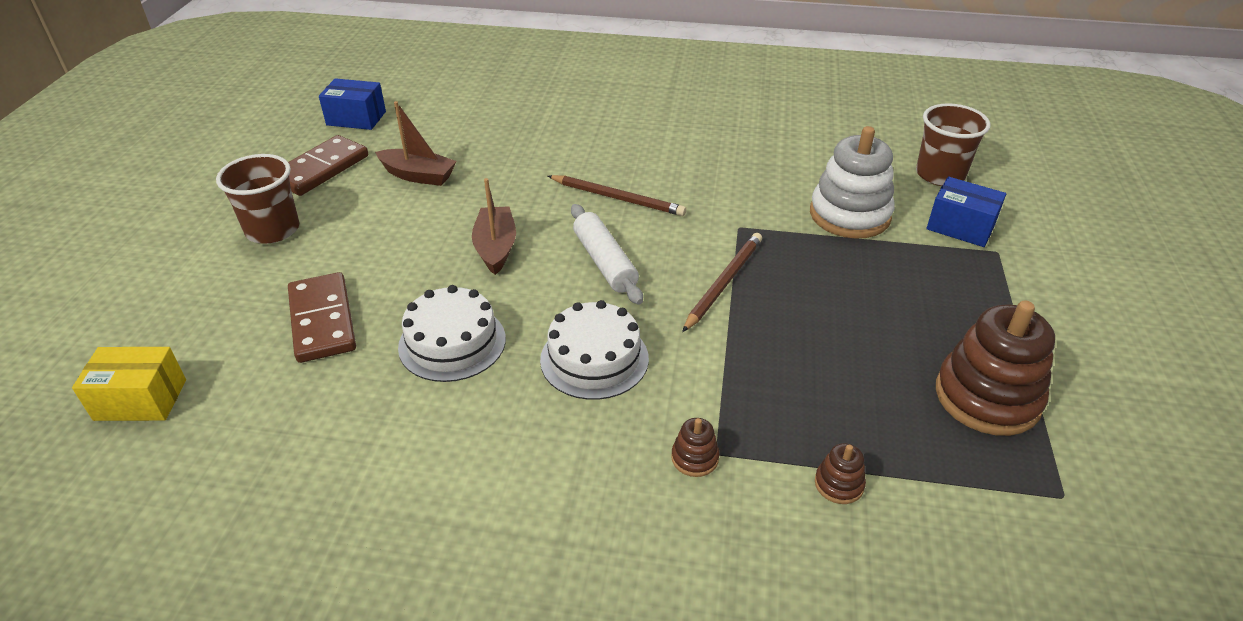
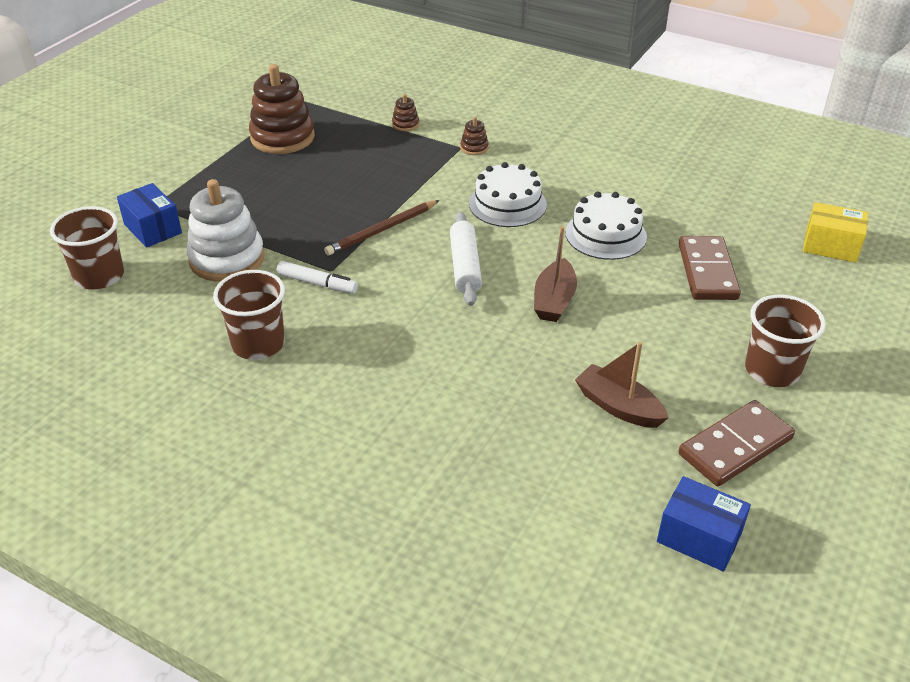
camera: 160 degrees left, 0 degrees up
(618, 198) = (418, 325): brown pencil -> none
(740, 212) = (317, 283): none -> white marker
(742, 156) = (258, 344): none -> brown cup

